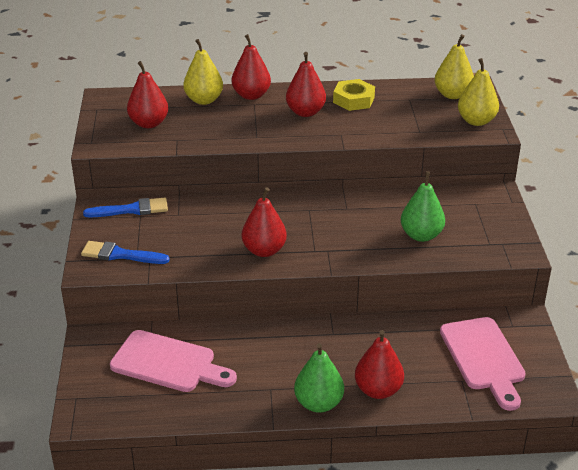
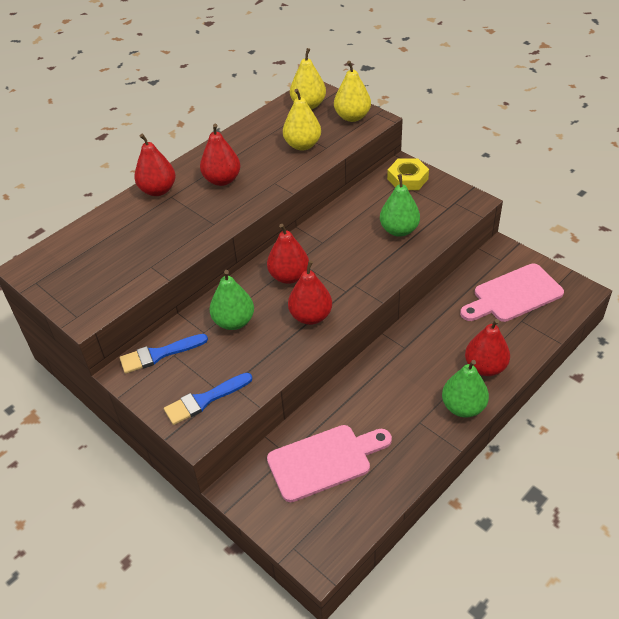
camera: 40 degrees left, 10 degrees up
(131, 210) = (159, 354): blue brush -> blue brush turned 150 degrees counterclockwise
(149, 123) = (105, 267): red pear -> red pear (289, 276)
(204, 100) = (123, 217): yellow pear -> yellow pear (302, 145)
(207, 220) = (234, 322): none -> green pear
(353, 100) = (244, 148): yellow nut -> yellow nut (407, 179)
(483, 358) = (513, 295): pink cutting board -> pink cutting board turned 120 degrees clockwise

